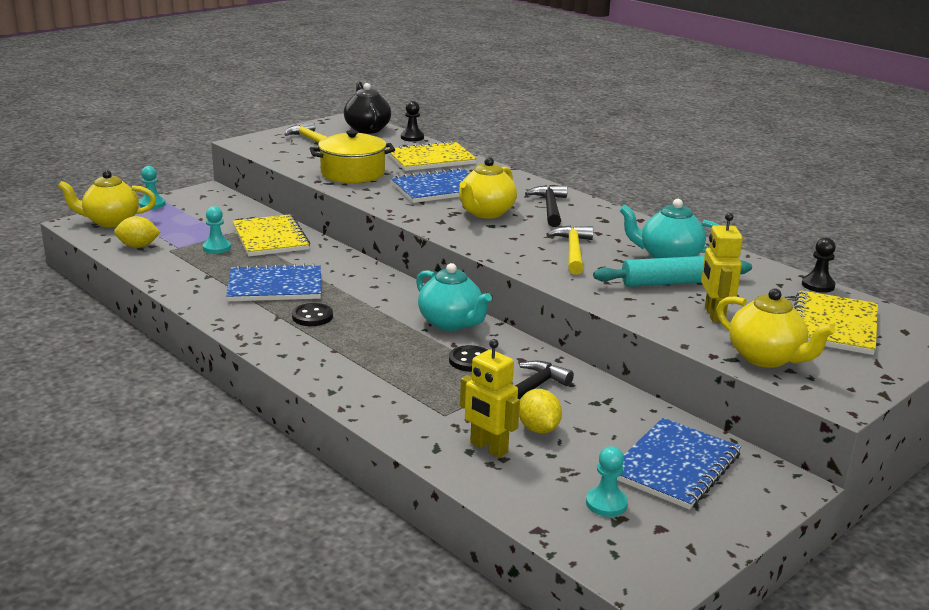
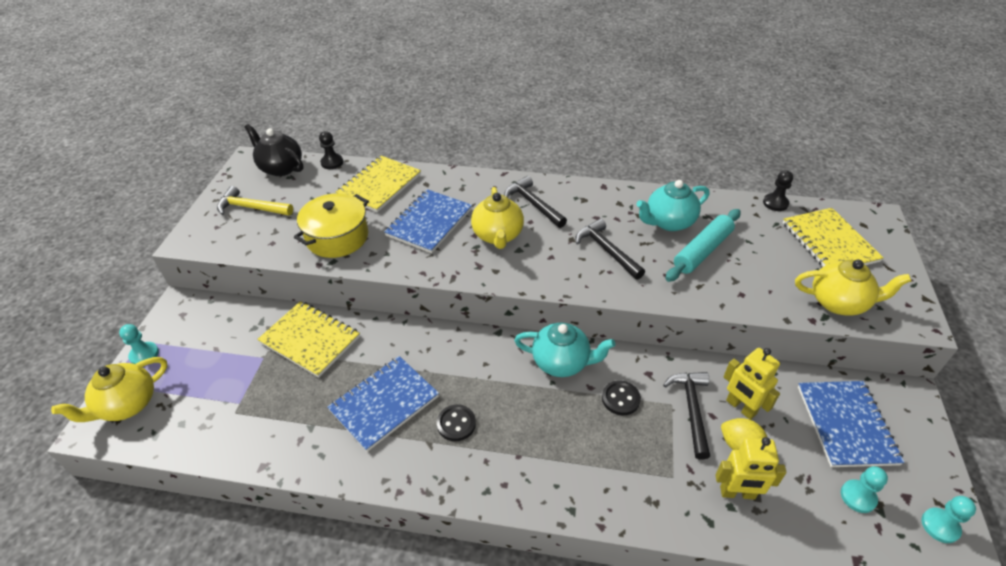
camera: 35 degrees left, 20 degrees up
(138, 246) = (197, 425): yellow lemon -> none
(217, 248) = (276, 382): turquoise pawn -> turquoise pawn (940, 526)
(573, 251) = (607, 250): yellow hammer -> black hammer
(714, 314) = (762, 272): yellow robot -> yellow robot (740, 407)

